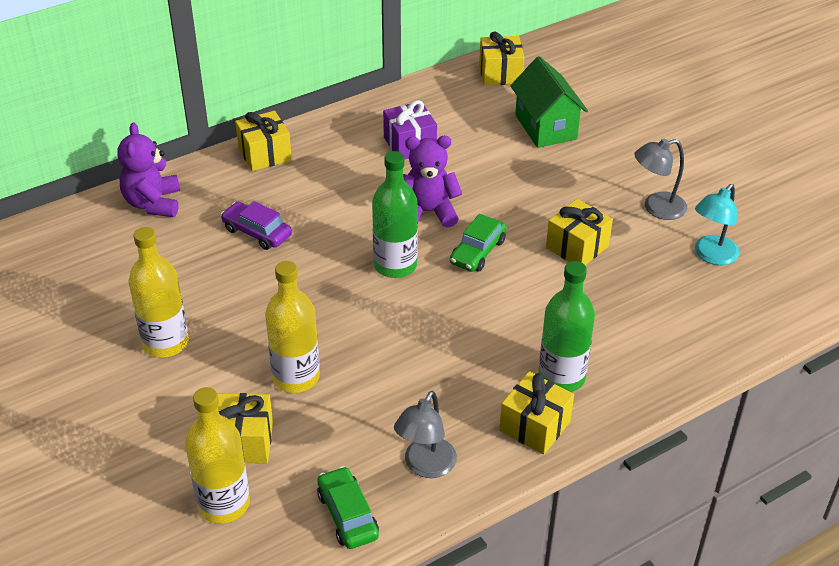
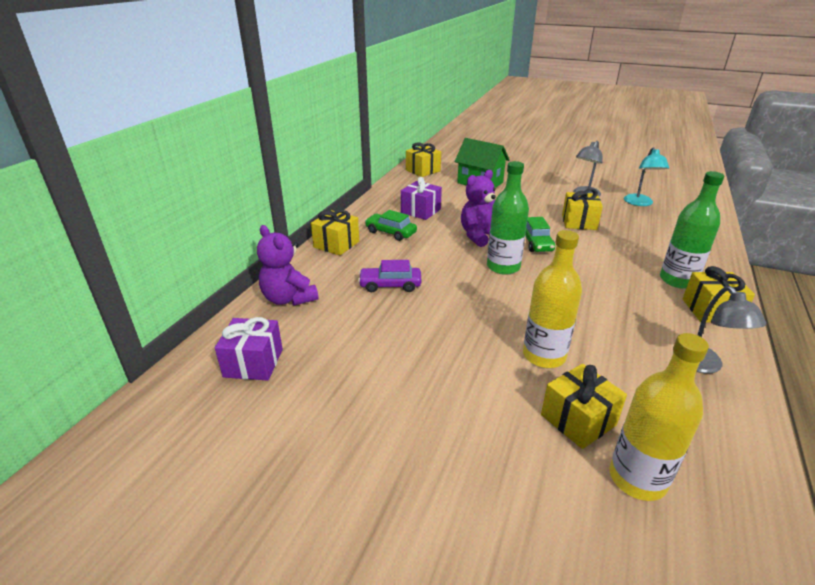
camera: 35 degrees left, 10 degrees down
(65, 257) = (253, 363): none -> purple gift
(165, 343) = (419, 382): yellow bottle -> none
(348, 515) = (720, 427): green car -> green car (391, 232)

